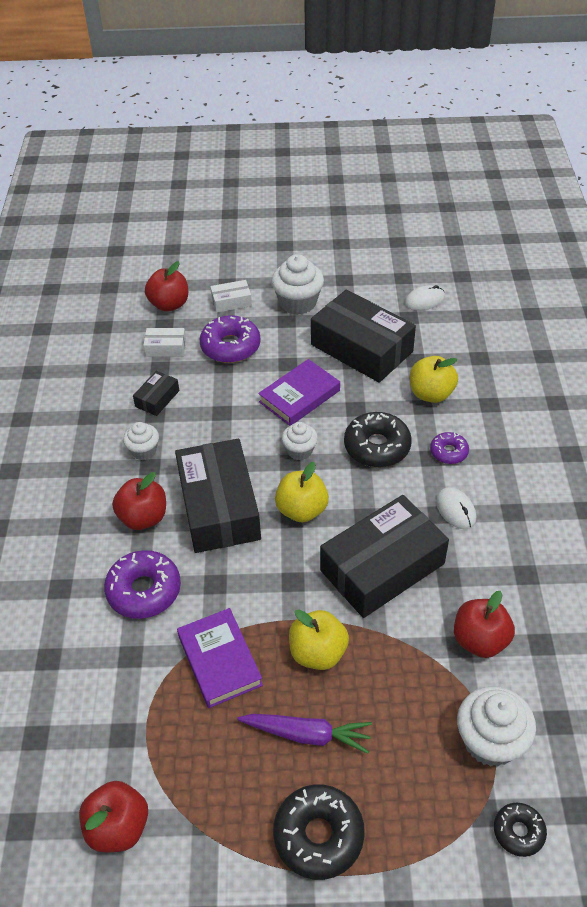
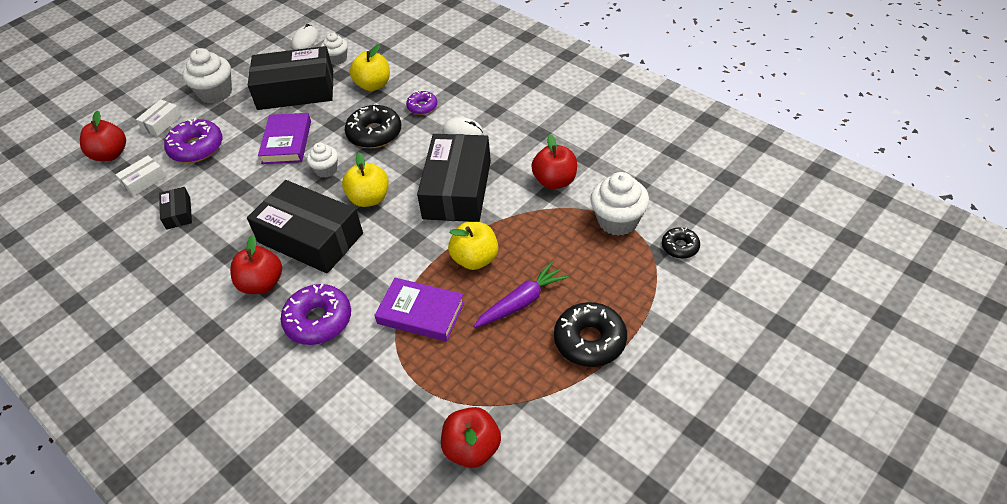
camera: 45 degrees left, 0 degrees up
(144, 450) = (209, 248): white cupcake -> white cupcake (337, 59)

